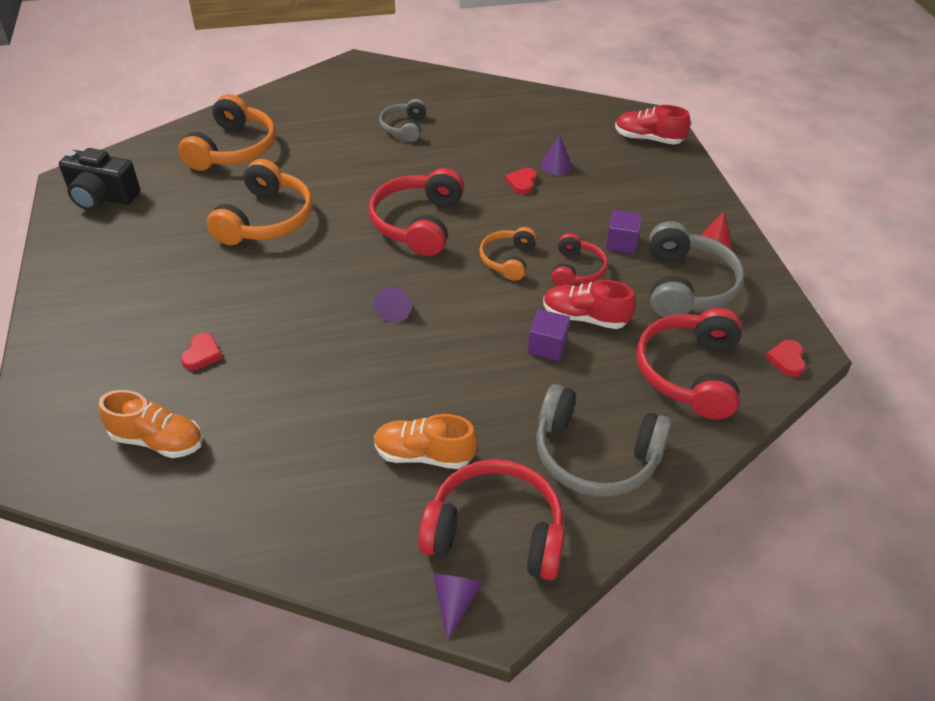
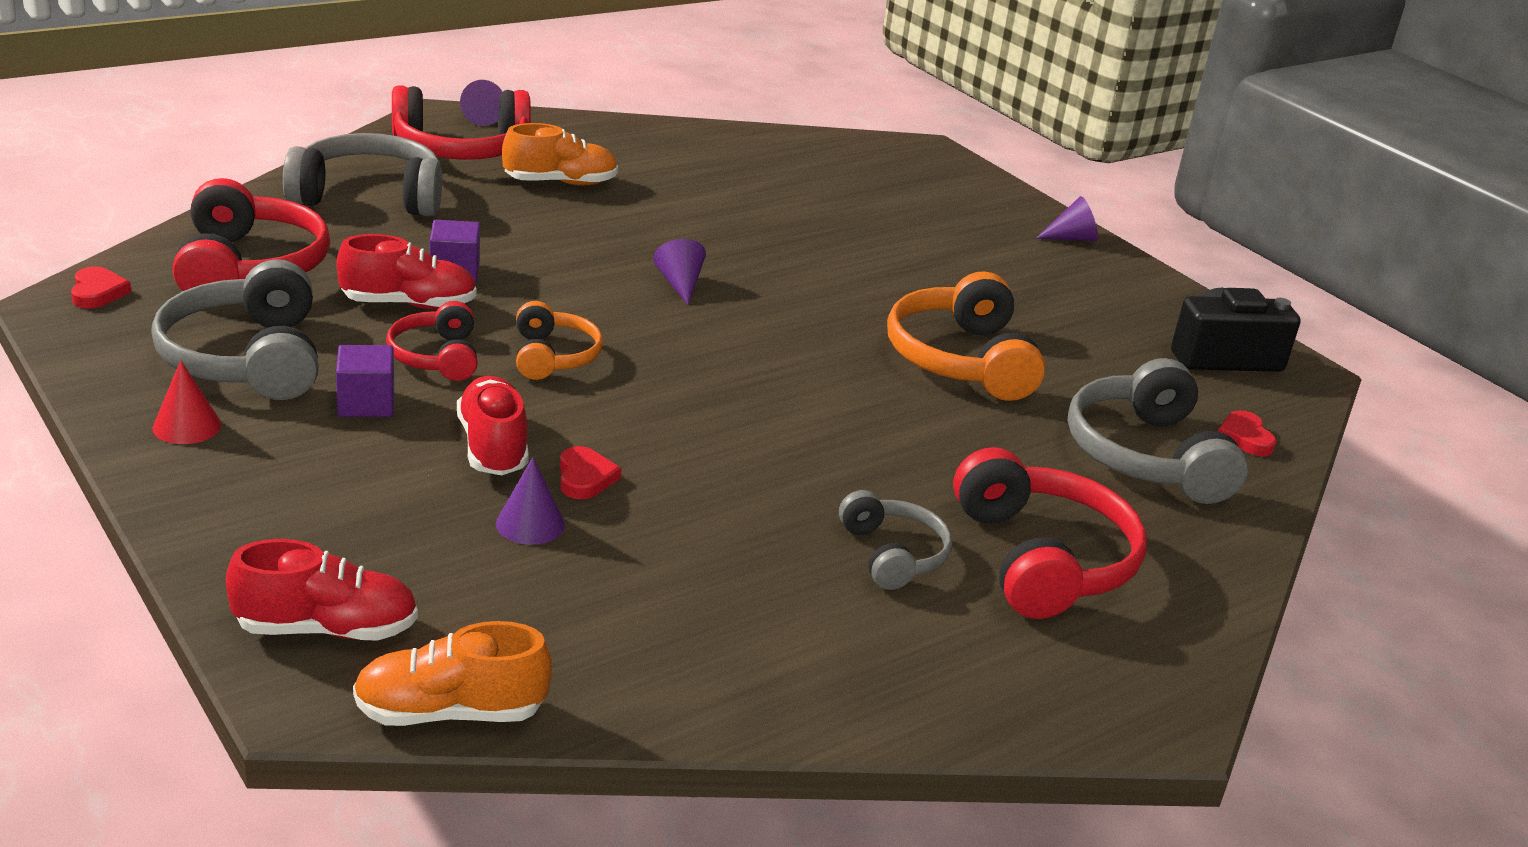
camera: 155 degrees right, 15 degrees down
(55, 315) = (1071, 238): none -> purple cone
(157, 440) = (835, 170): orange shoe -> orange shoe (450, 712)
(202, 354) = (869, 226): red heart -> red heart (1244, 438)
(233, 149) = (1146, 456): orange headphones -> grey headphones
(418, 223) = (728, 386): red headphones -> red headphones (1042, 559)
(561, 206) = (493, 447): none -> red shoe

